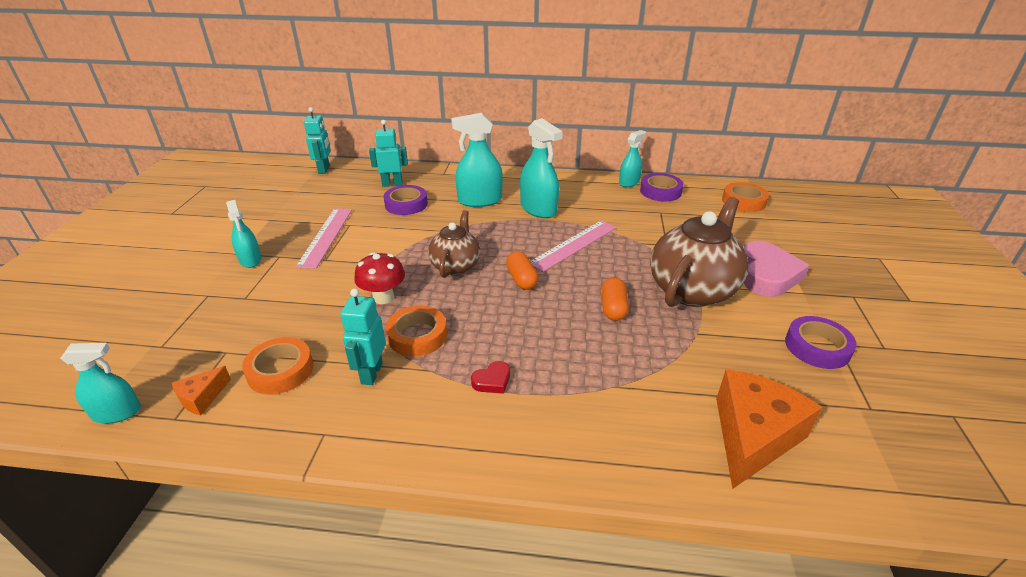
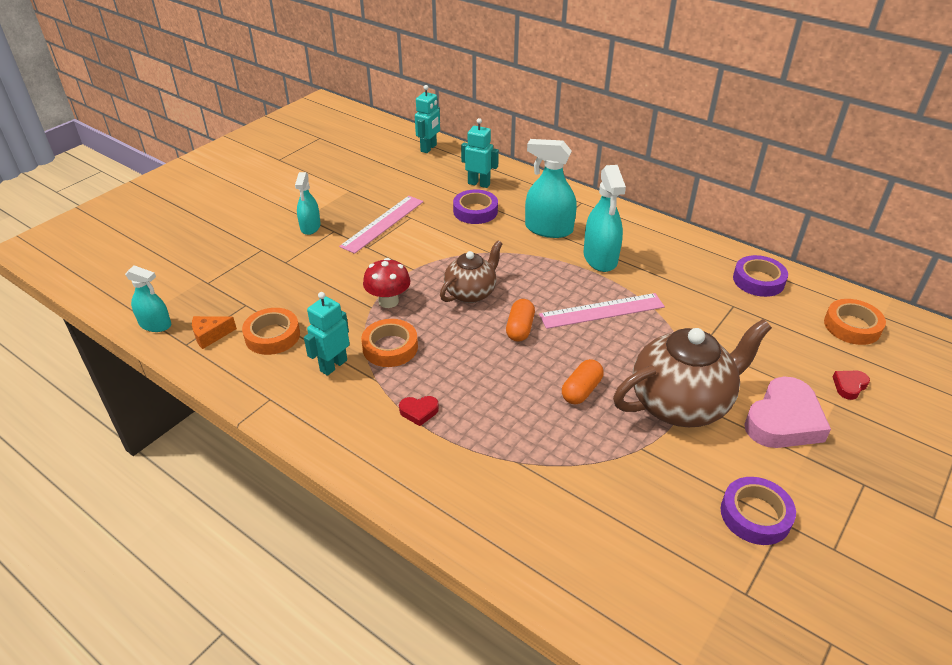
camera: 30 degrees right, 5 degrees up
(629, 182) = (731, 257): turquoise spray bottle -> none
(752, 436) = (599, 559): orange cheese -> none
(780, 238) = (849, 386): none -> red heart

